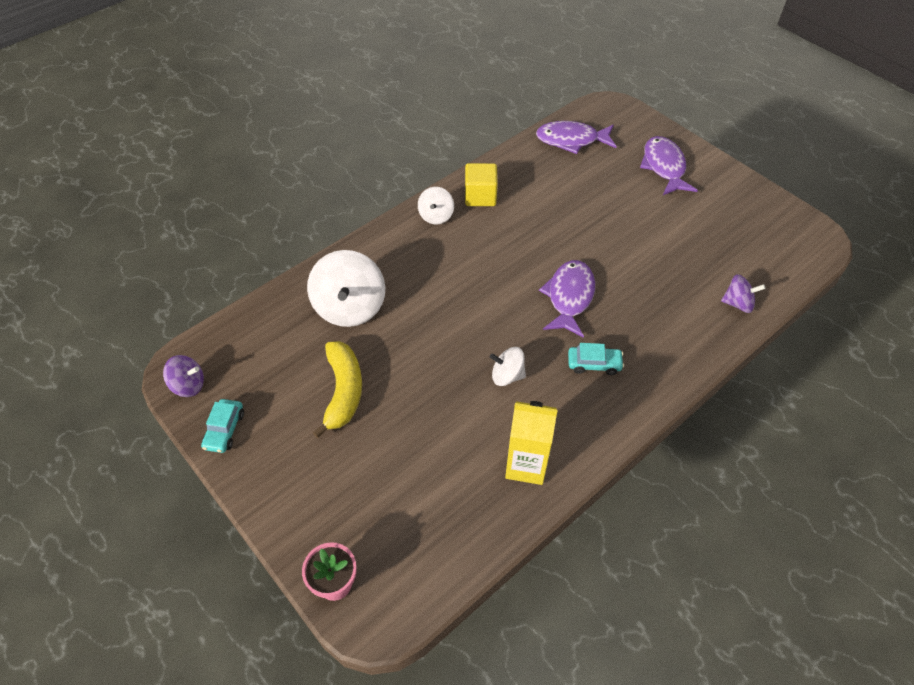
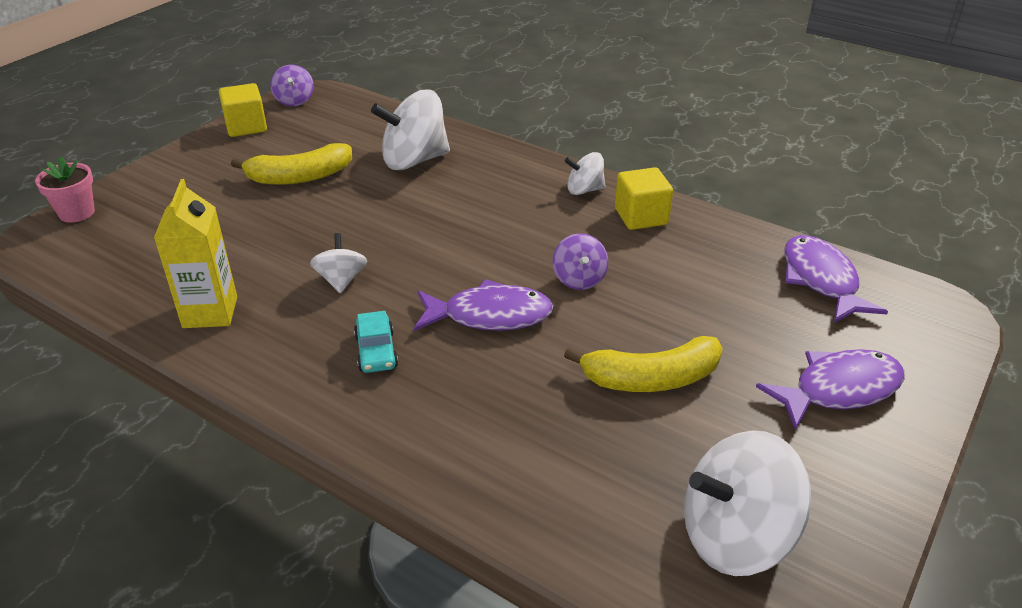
camera: 75 degrees right, 15 degrees down
(224, 430) = (246, 127): turquoise car -> yellow cube
(643, 236) = (651, 378): none -> yellow banana
(738, 303) = (549, 509): purple spinning top -> purple spinning top (579, 279)
(759, 237) = (735, 536): none -> white spinning top

